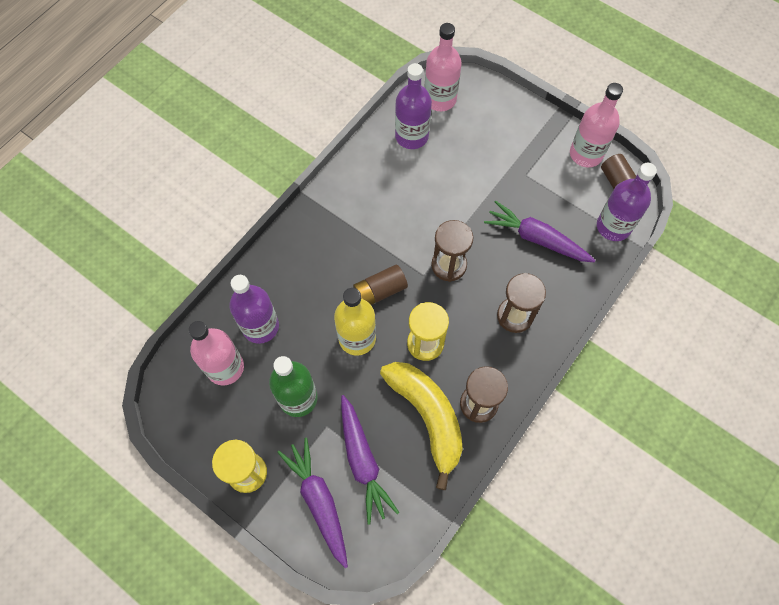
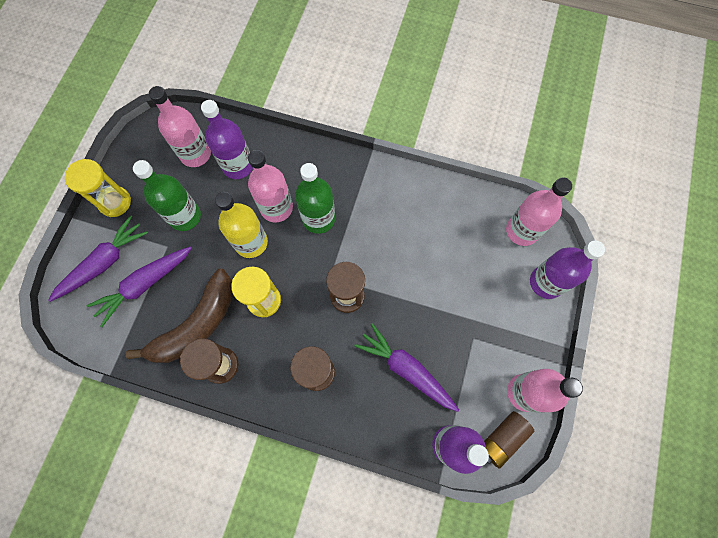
camera: 70 degrees right, 5 degrees up
(328, 302) = (276, 208): none -> pink bottle
(357, 265) = (318, 219): none -> green bottle
(380, 291) = (301, 246): brown battery -> none
(411, 136) = (468, 219): purple bottle -> purple bottle (546, 282)
(427, 417) = (196, 324): yellow banana -> brown banana
(536, 238) = (406, 369): purple carrot -> purple carrot turned 60 degrees counterclockwise

